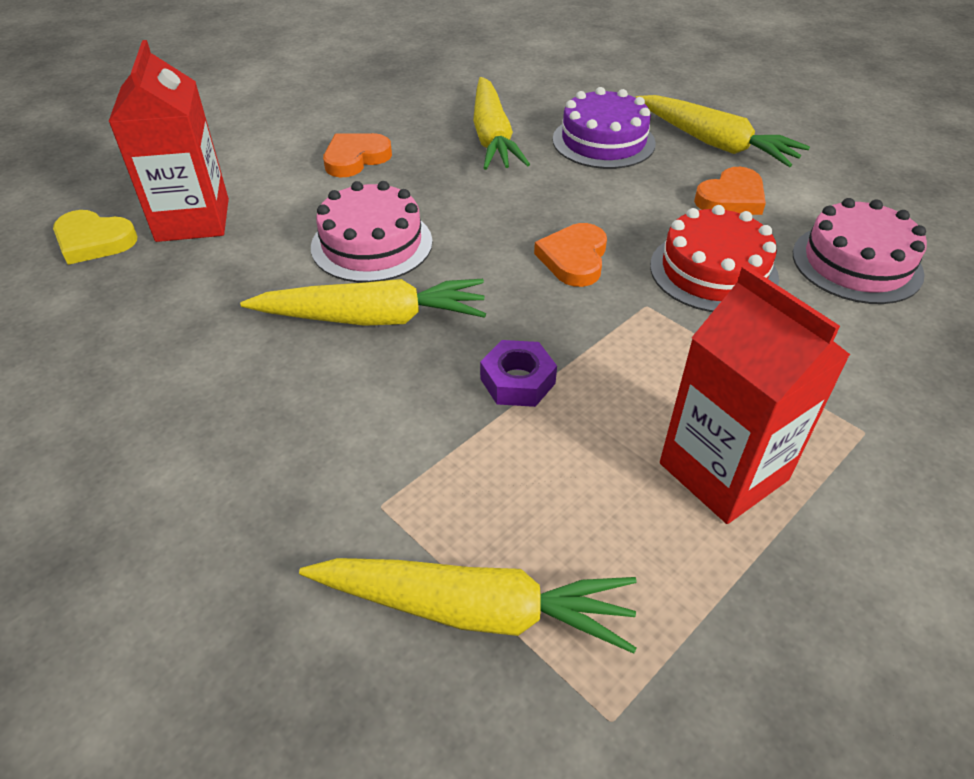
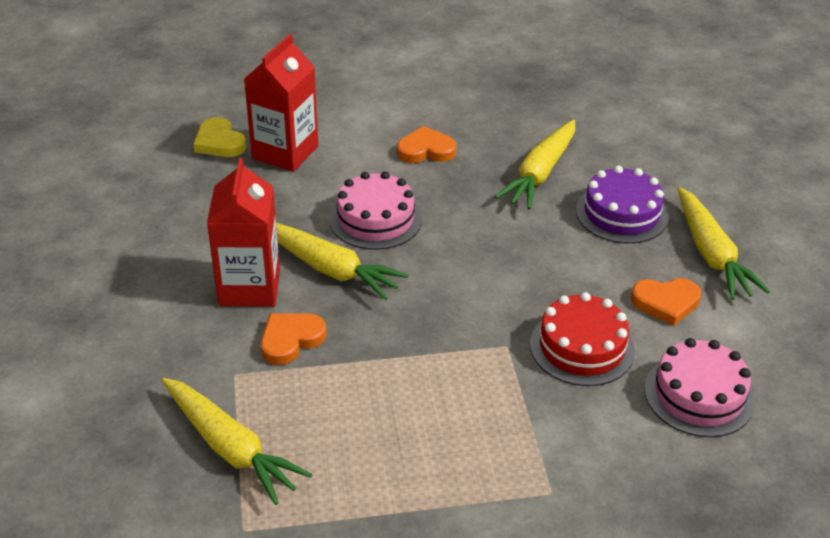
camera: 35 degrees right, 5 degrees down
(517, 381) = (373, 349): purple nut -> none
(574, 259) = (495, 291): orange heart -> orange heart (291, 340)
(723, 471) = (434, 462): red carton -> red carton (249, 287)

